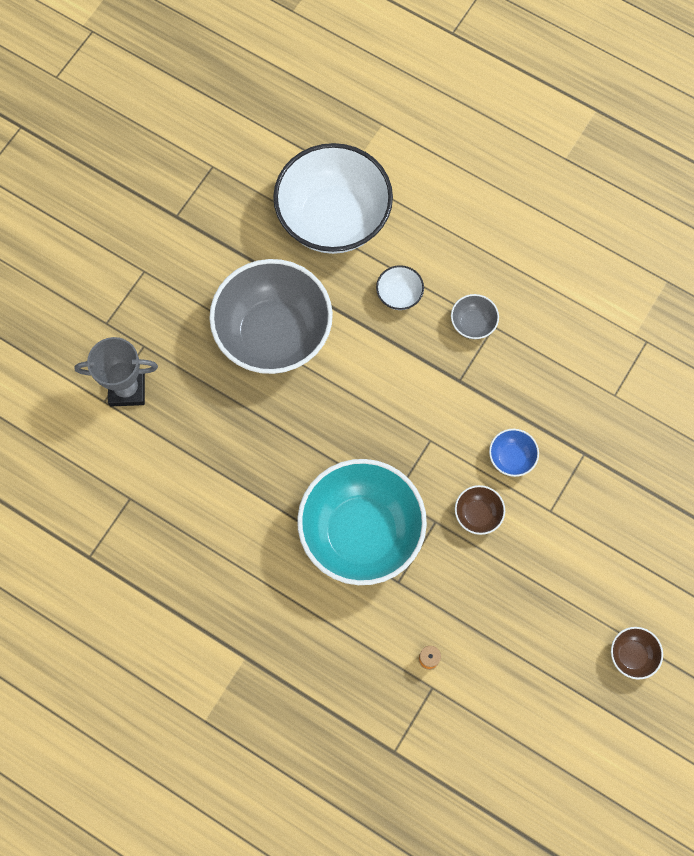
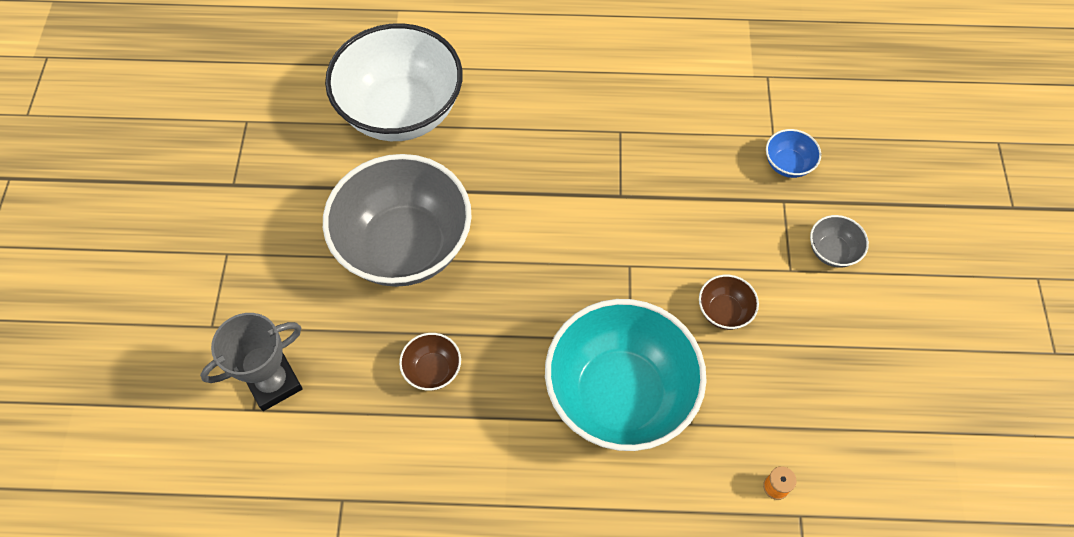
camera: 30 degrees left, 10 degrees down
(399, 295) = (510, 148): white bowl -> none
(473, 324) = (599, 139): grey bowl -> grey bowl (832, 251)
(511, 458) = (719, 240): blue bowl -> blue bowl (787, 164)
(632, 655) = (965, 365): brown bowl -> brown bowl (432, 370)

